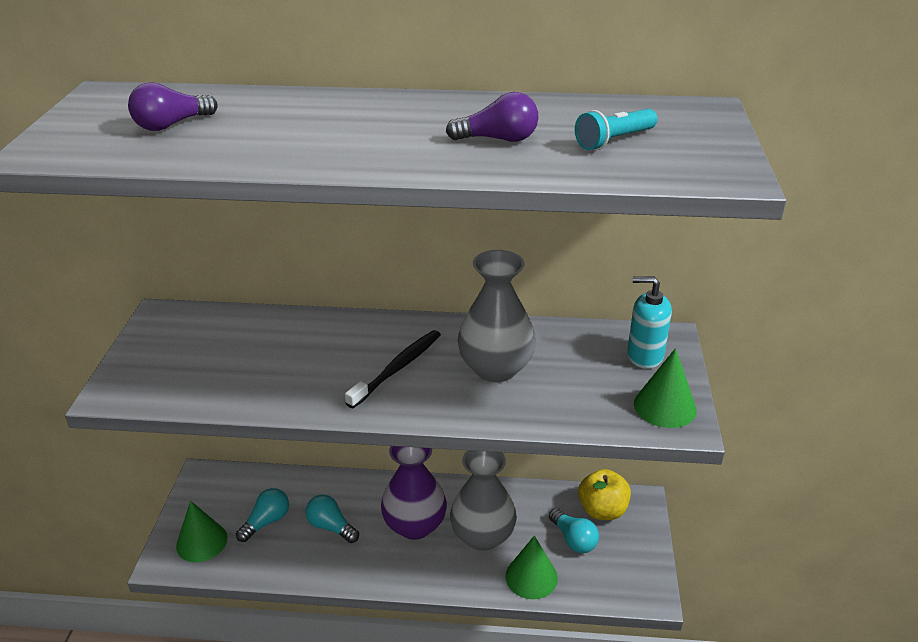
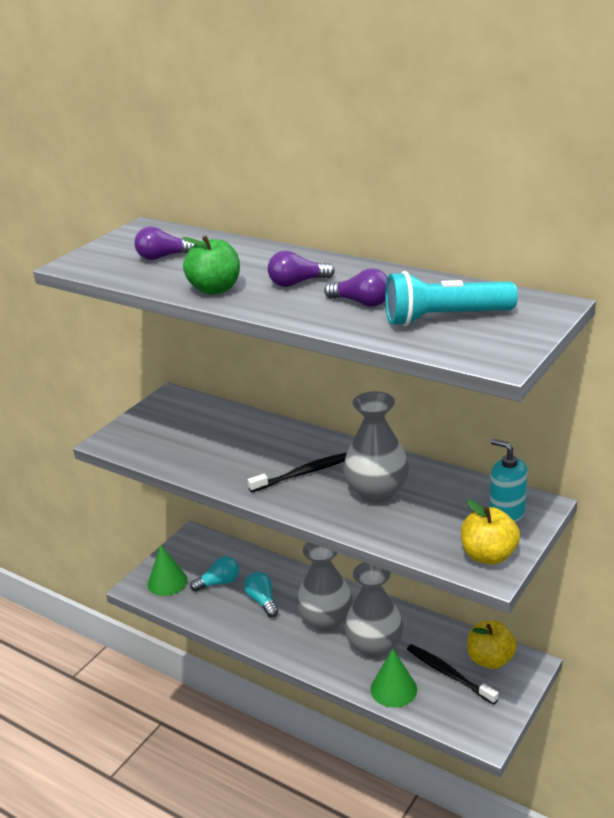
camera: 30 degrees right, 5 degrees down
(290, 153) = (215, 289): none -> green apple
(392, 129) = (297, 283): none -> purple light bulb
(415, 525) = (326, 620): purple vase -> grey vase
(573, 539) = (448, 674): turquoise light bulb -> black toothbrush
(614, 141) = (444, 318): turquoise flashlight -> turquoise flashlight, size x1.73
(665, 406) = (488, 555): green cone -> yellow apple

